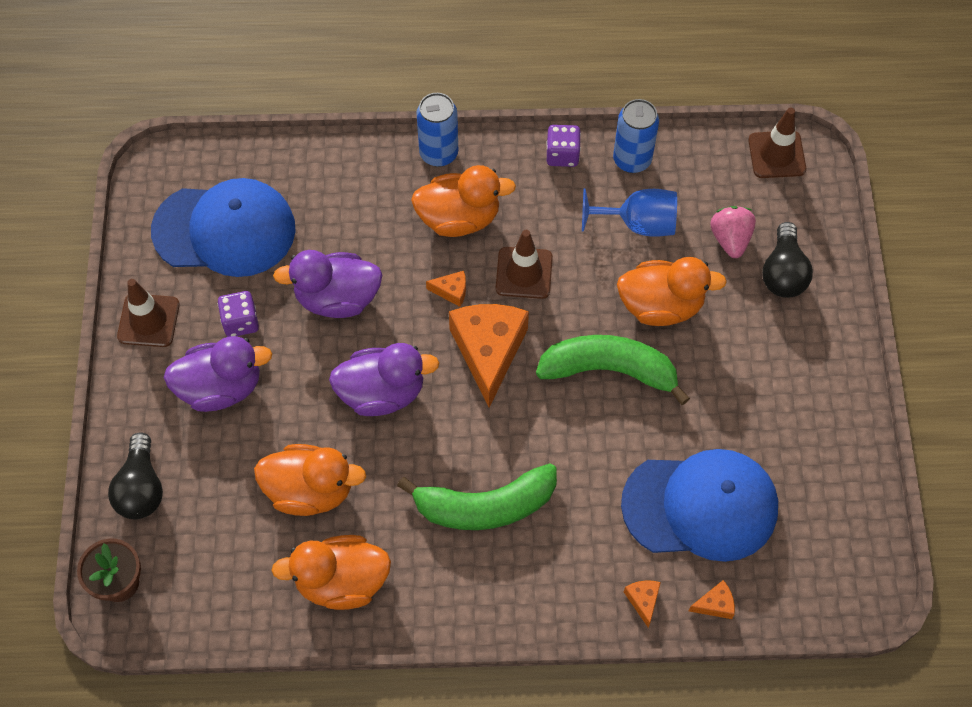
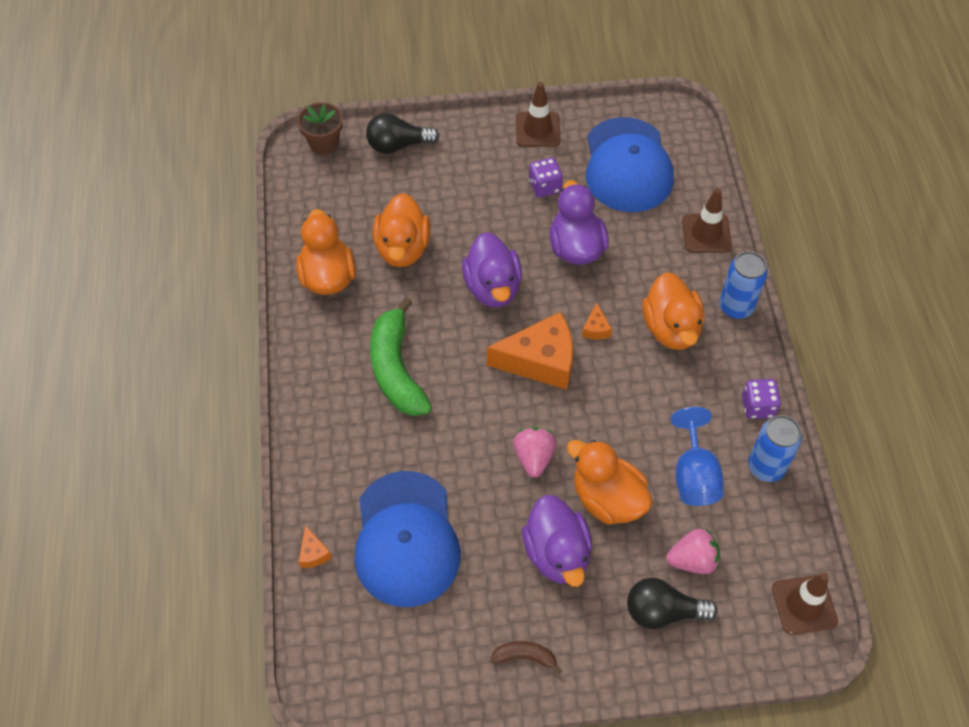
camera: 85 degrees right, 5 degrees down
(221, 387) = (485, 181): purple duck -> purple duck (557, 553)
(524, 273) = (623, 383): brown traffic cone -> brown traffic cone (706, 233)
(609, 370) = (534, 457): green banana -> pink strawberry
(643, 600) = (316, 494): orange cheese -> none
(661, 306) = (607, 499): orange duck -> orange duck turned 135 degrees clockwise
(830, 400) = (525, 657): none -> brown banana

